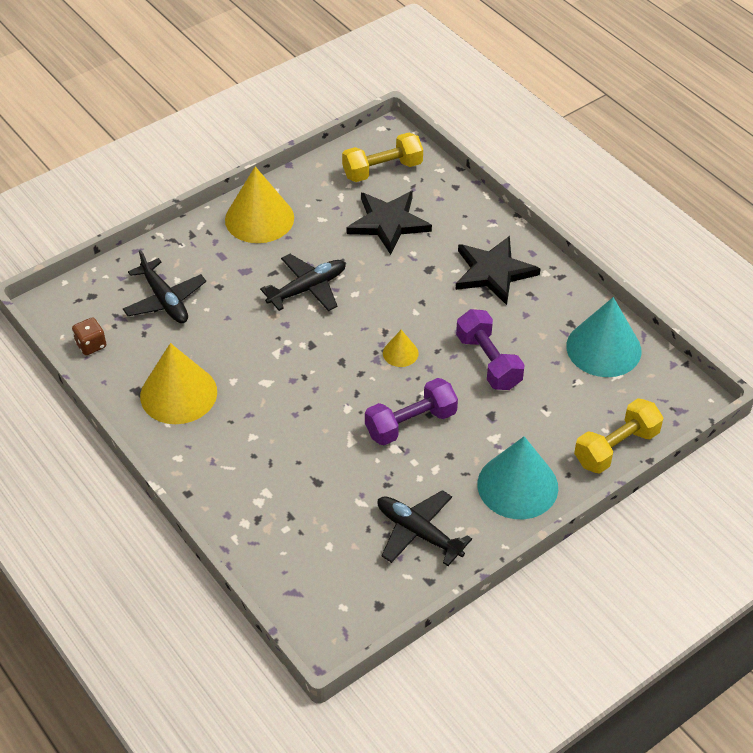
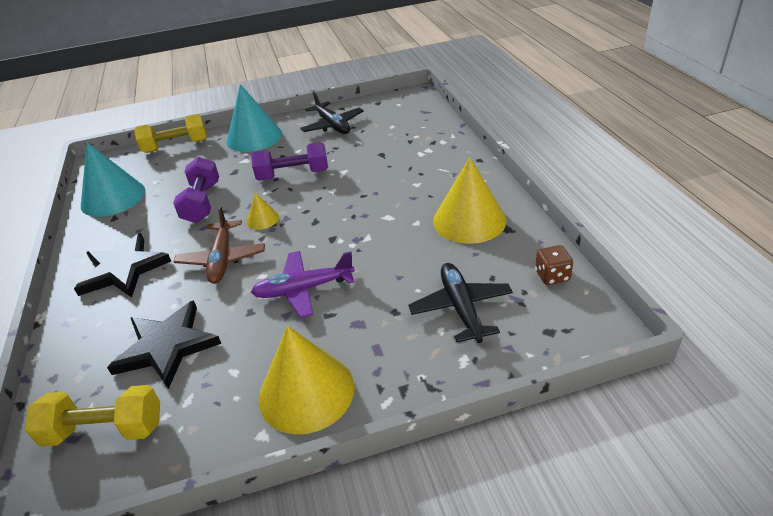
camera: 155 degrees left, 10 degrees down
(308, 288) = (303, 289): black plane -> purple plane
(406, 301) = (222, 259): none -> brown plane

